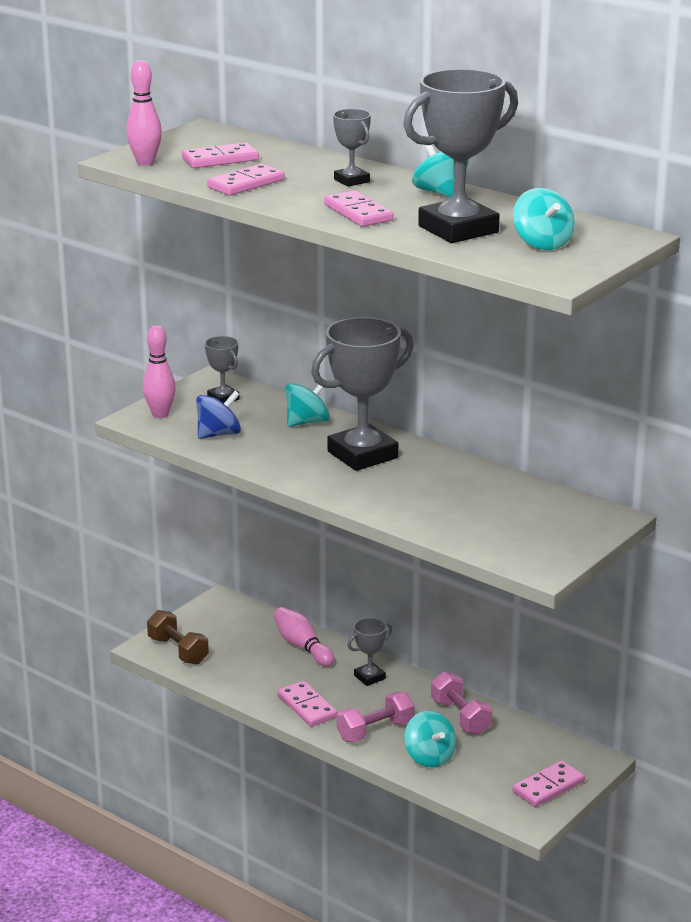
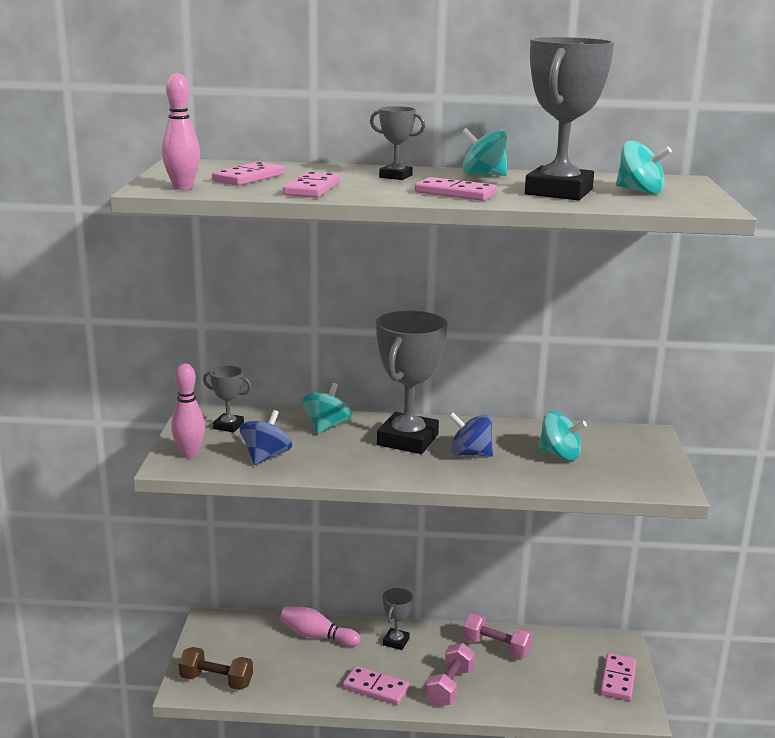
camera: 35 degrees left, 5 degrees down
(400, 483) = (470, 454): none -> blue spinning top
(429, 757) = (513, 692): turquoise spinning top -> turquoise spinning top (559, 454)

